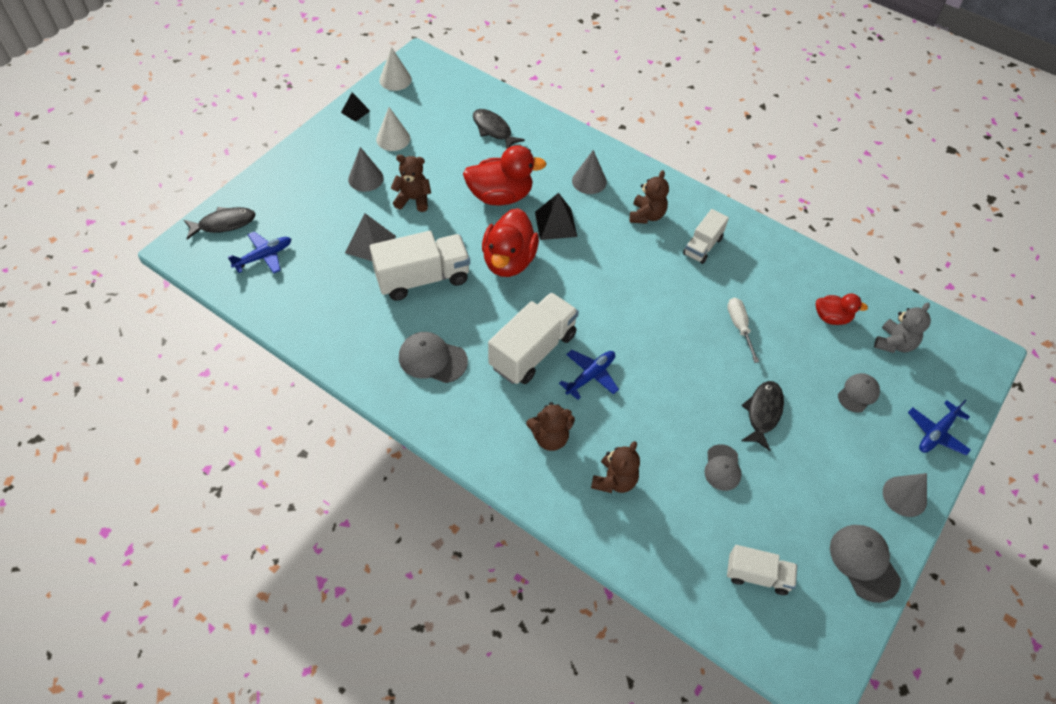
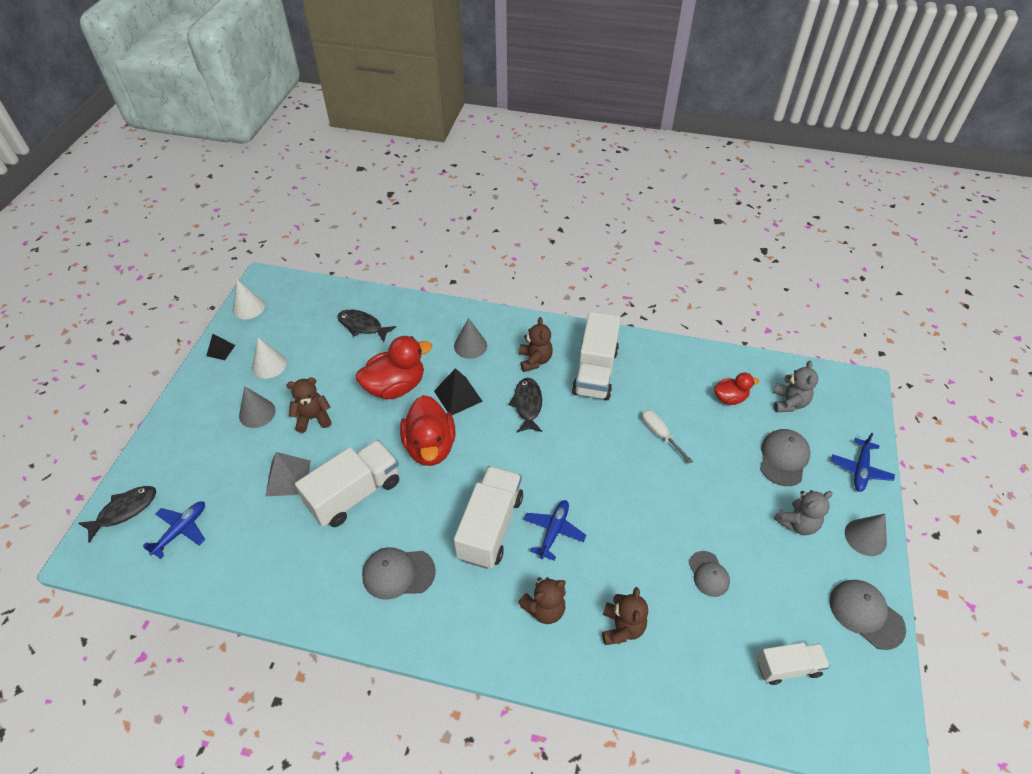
camera: 20 degrees left, 5 degrees down
(702, 246) = (595, 372): white truck -> white truck, size x1.72
(763, 413) = (717, 507): black fish -> black fish (527, 405)
(838, 457) = (797, 523): none -> grey teddy bear
(858, 393) = (783, 458): grey cap -> grey cap, size x1.50

